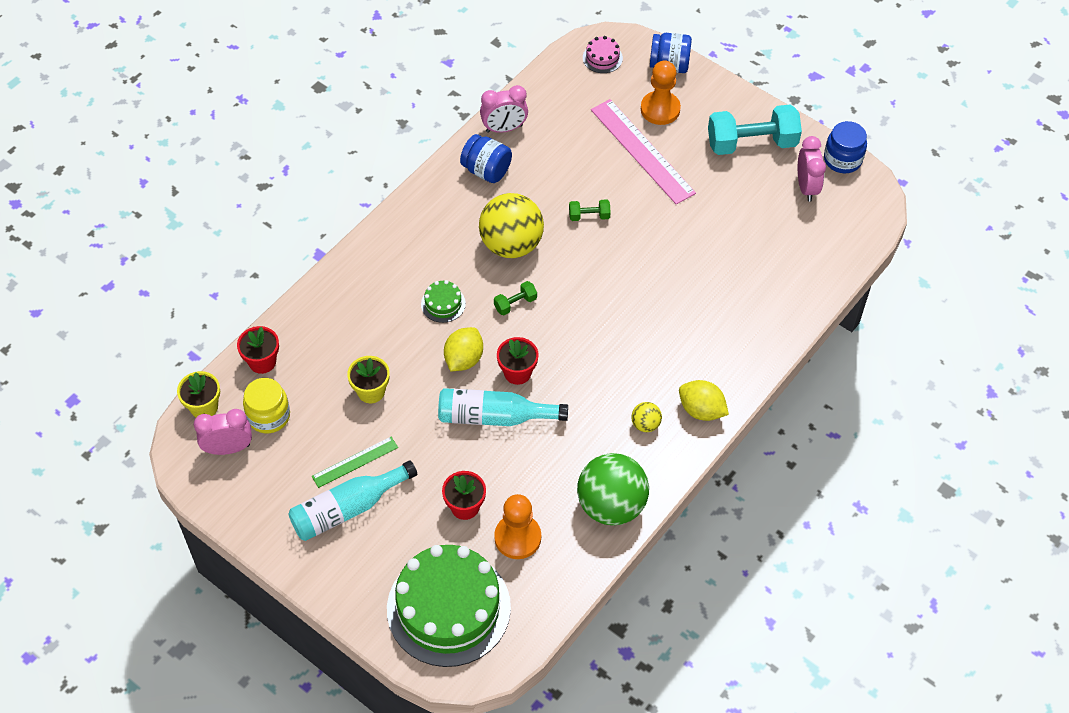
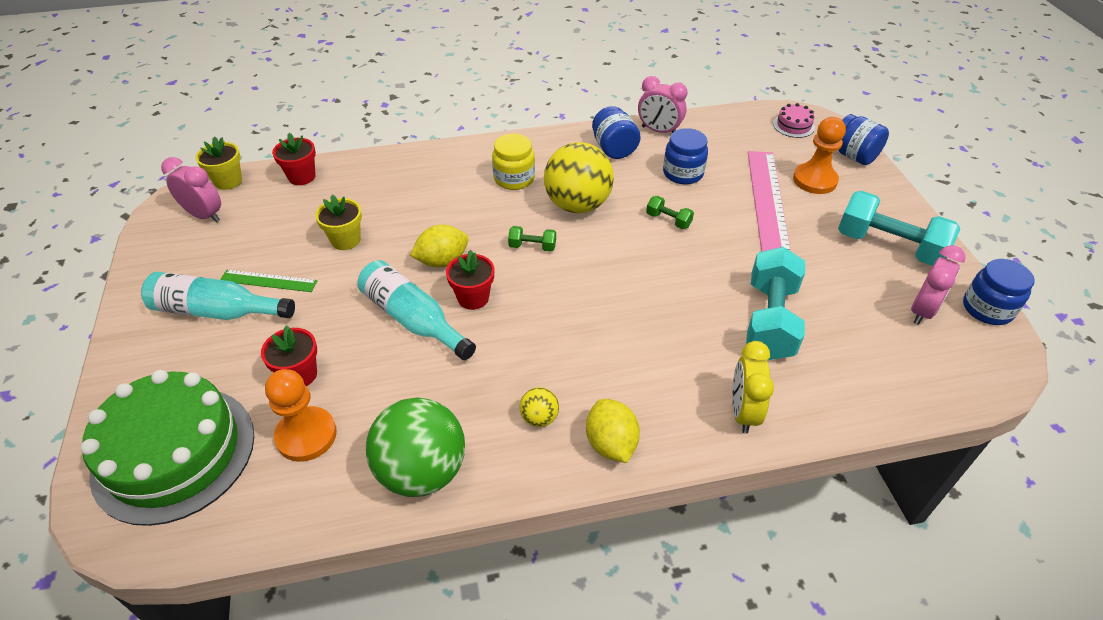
camera: 40 degrees right, 10 degrees down
(269, 416) = (257, 212): yellow jar -> yellow jar (514, 179)
(443, 304) = (474, 214): green cake -> none
(561, 163) = (683, 173): none -> blue jar
(722, 257) = (770, 320): none -> turquoise dumbbell
(757, 336) = (743, 412): none -> yellow clock

